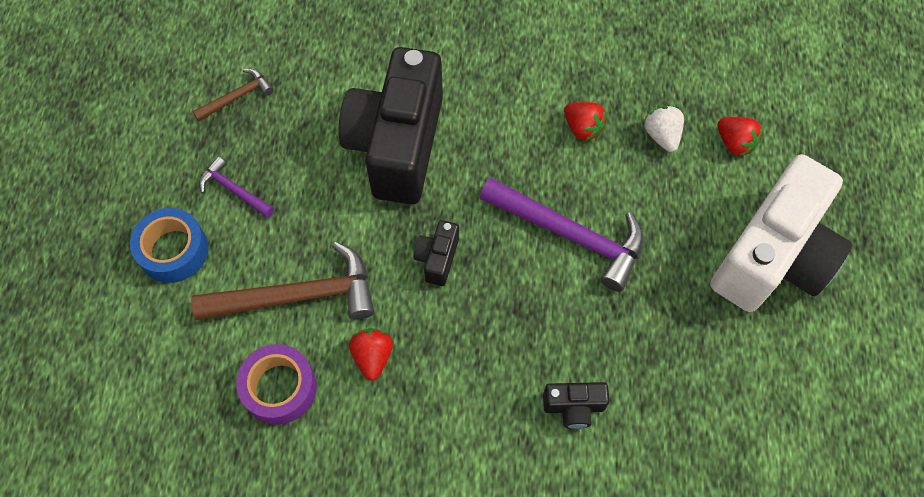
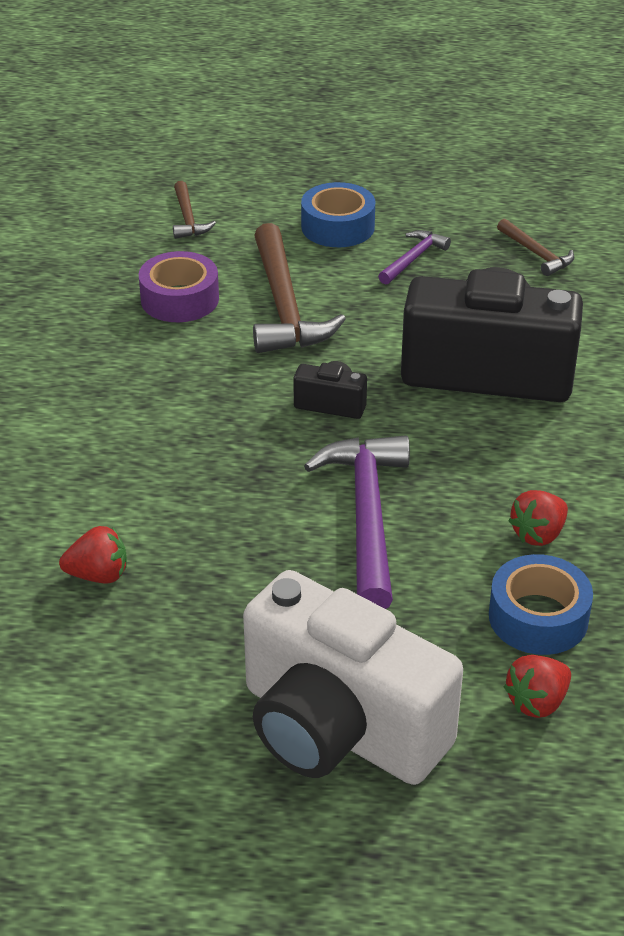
camera: 90 degrees right, 25 degrees down
(138, 389) = (187, 218): none -> brown hammer
(372, 357) = (209, 358): red strawberry -> red strawberry (98, 575)
(570, 235) = (367, 516): purple hammer -> purple hammer turned 150 degrees clockwise
(573, 407) = (131, 511): black camera -> none
(662, 136) = (538, 617): white strawberry -> blue tape

